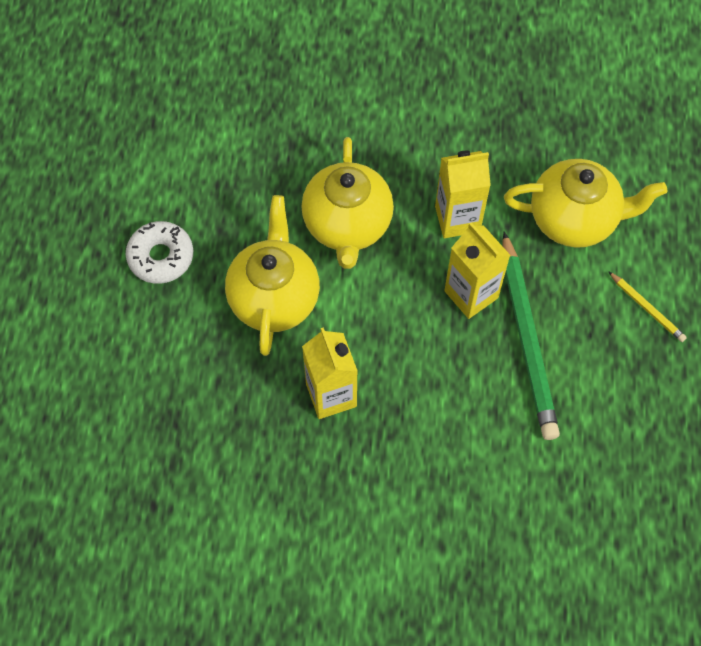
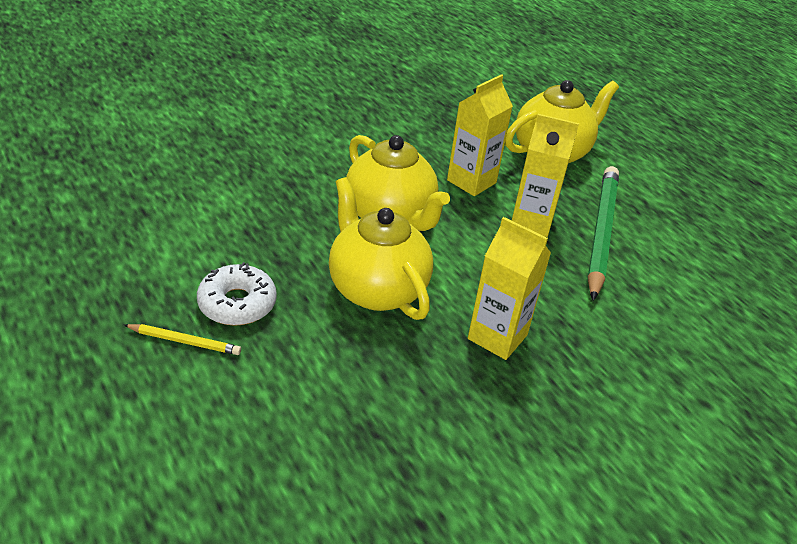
camera: 40 degrees left, 25 degrees down
(526, 340) = (602, 232): green pencil -> green pencil turned 120 degrees counterclockwise
(647, 309) = (655, 182): yellow pencil -> yellow pencil (185, 342)

